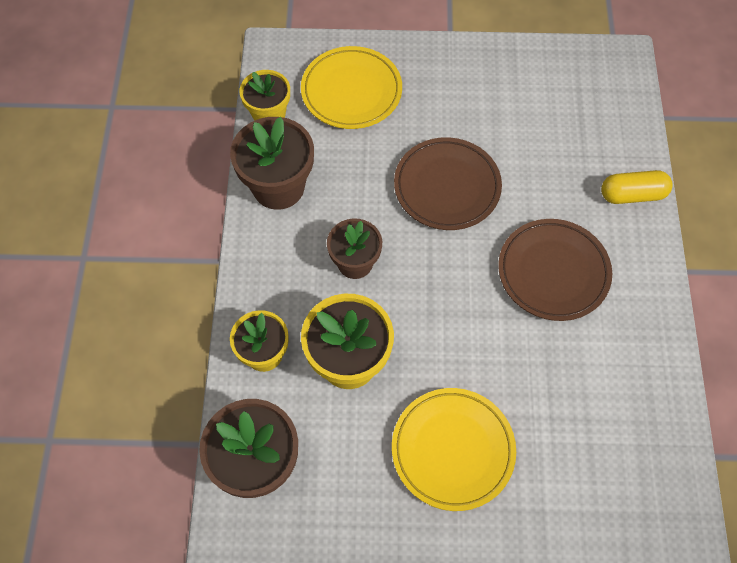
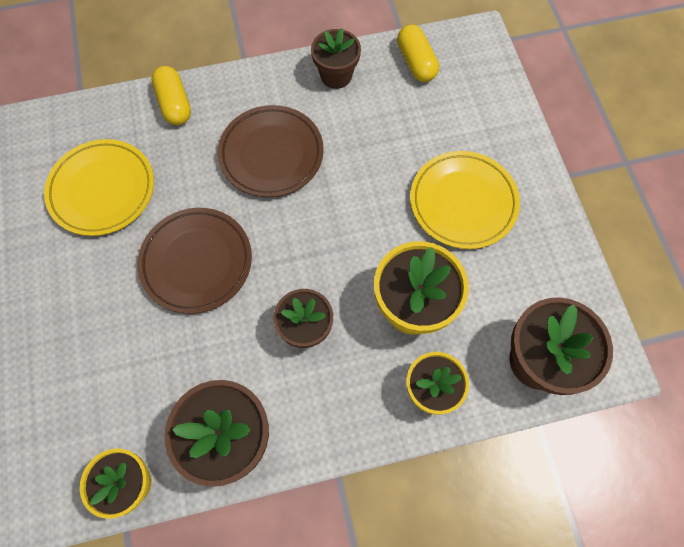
camera: 105 degrees left, 5 degrees up
(351, 91) = (83, 393): yellow plate -> yellow plate (102, 190)
(648, 360) = (336, 75): none -> brown flower pot
(656, 457) = (416, 62): none -> yellow capsule

